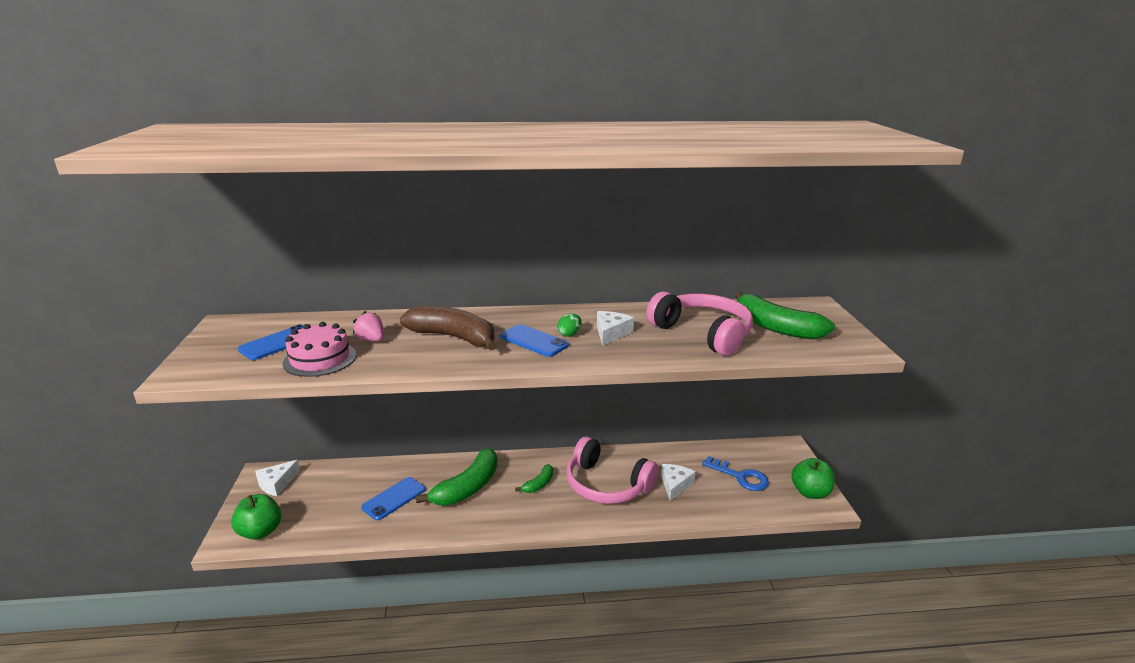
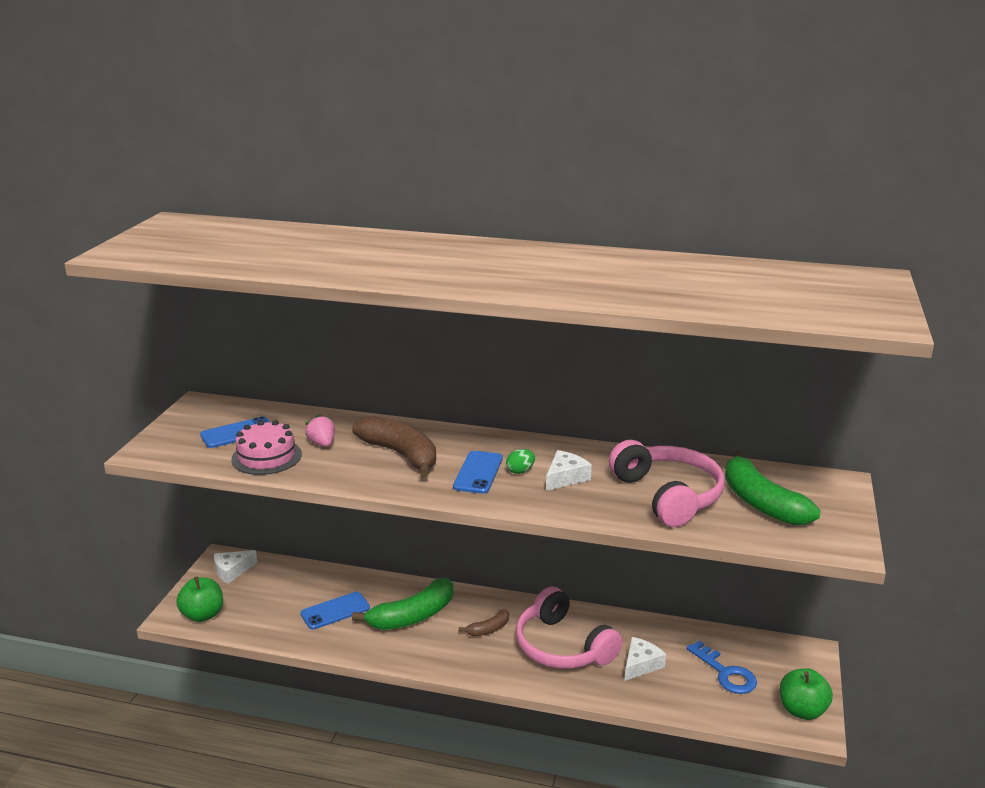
camera: 20 degrees right, 0 degrees up
(534, 341) = (478, 472): blue phone -> blue phone turned 45 degrees clockwise
(539, 484) = (488, 629): green banana -> brown banana

